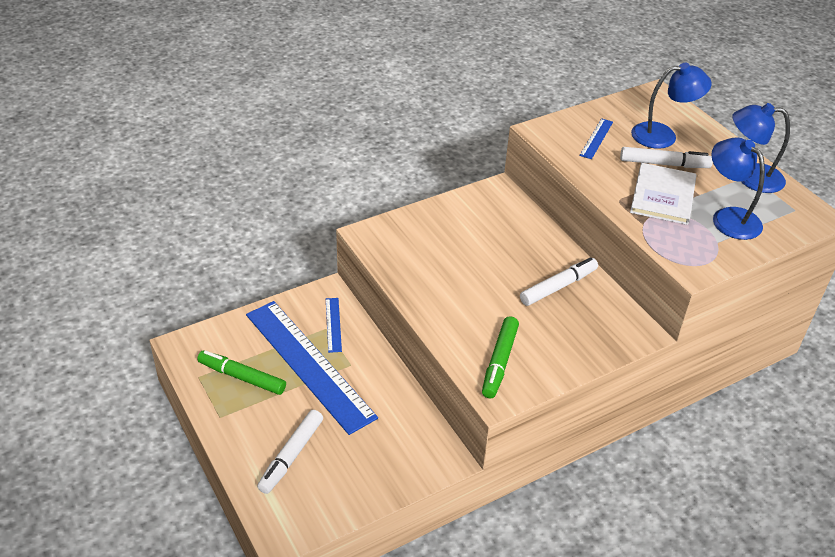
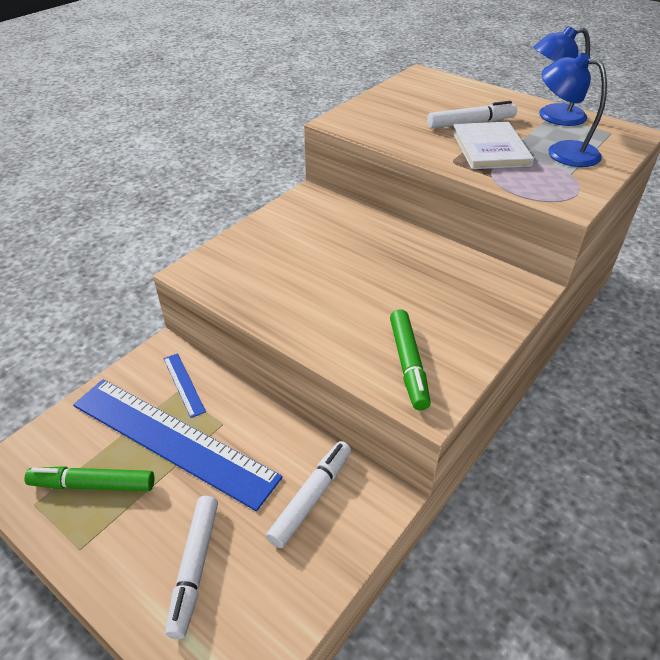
camera: 20 degrees left, 0 degrees up
(558, 287) = (421, 268): white marker -> white marker (311, 497)
(596, 138) = (394, 117): blue ruler -> none
(663, 135) = (452, 102): blue lamp -> none

